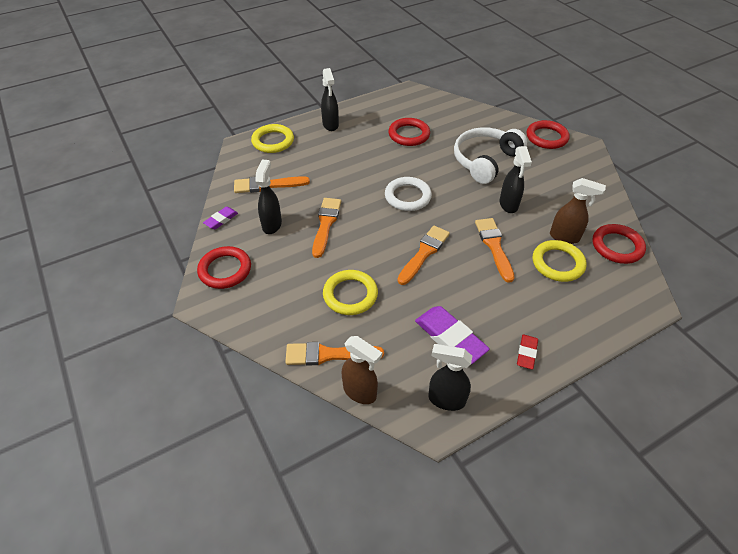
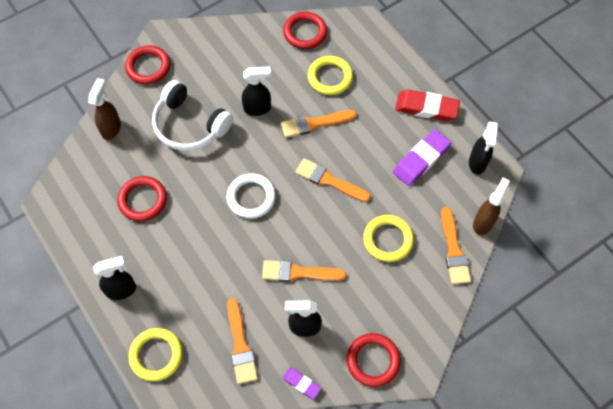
camera: 95 degrees left, 15 degrees up
(526, 353) = (426, 108): red eraser -> red eraser, size x1.85
(565, 237) = (297, 68): brown spray bottle -> brown spray bottle (111, 128)

